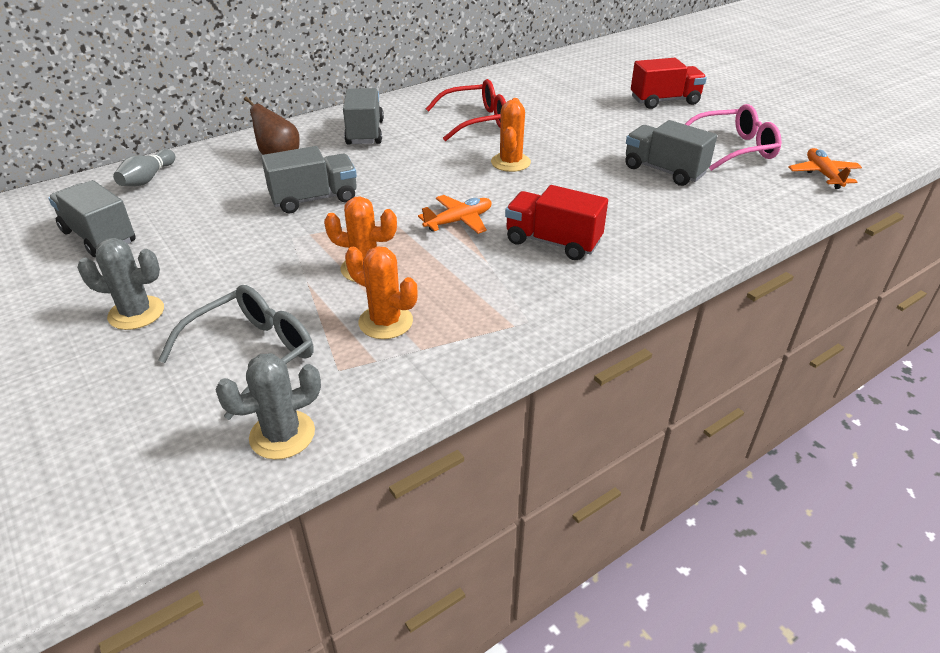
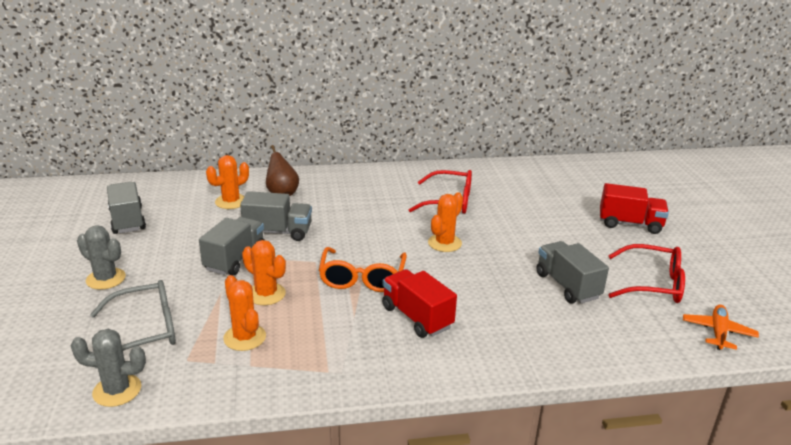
camera: 25 degrees right, 10 degrees down
(148, 179) = (188, 187): grey bowling pin -> none
(222, 181) = (231, 202): none -> orange cactus
(365, 133) = (357, 190): grey truck -> grey truck (235, 259)
(459, 221) = (362, 279): orange plane -> orange glasses
(734, 148) = (653, 284): pink glasses -> red glasses

